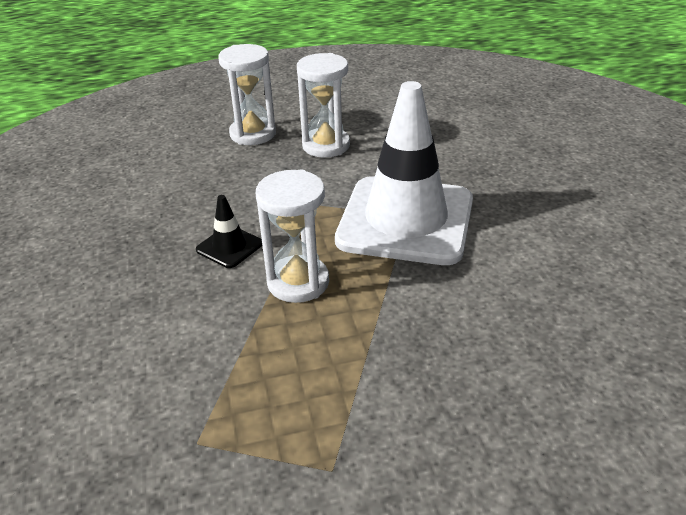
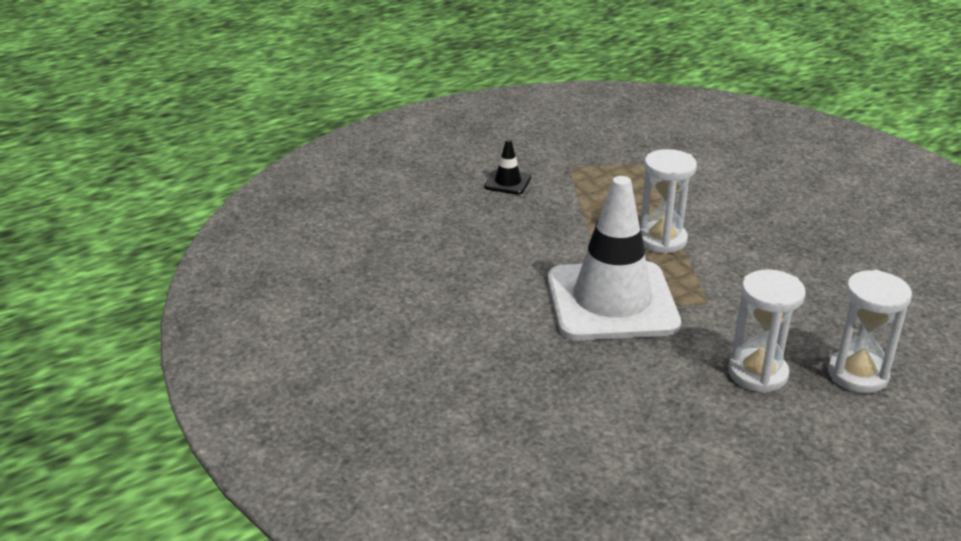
camera: 160 degrees right, 5 degrees down
(229, 247) = (740, 254): black traffic cone -> black traffic cone (507, 182)

